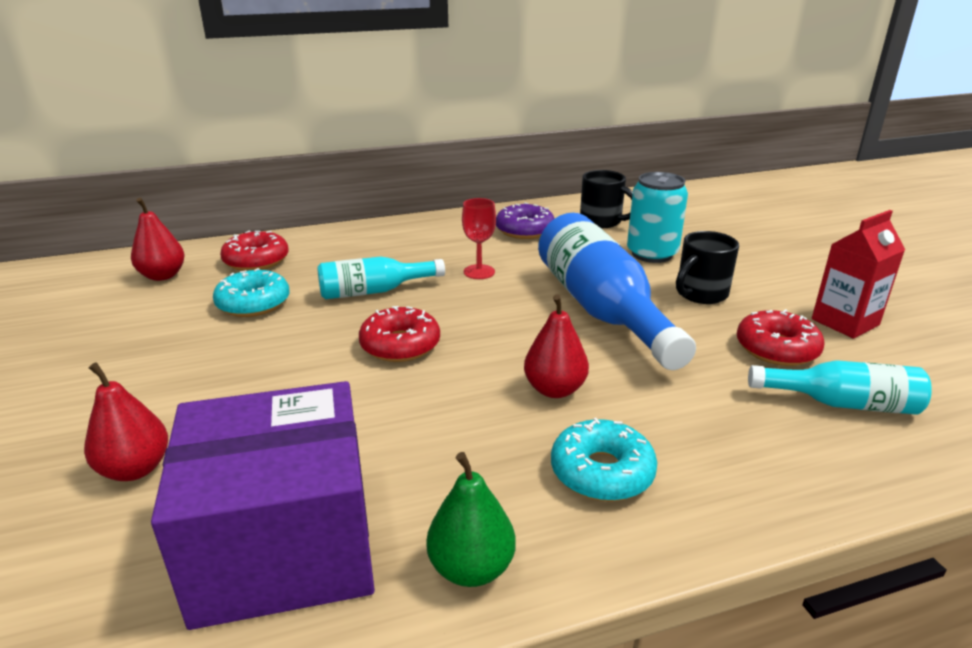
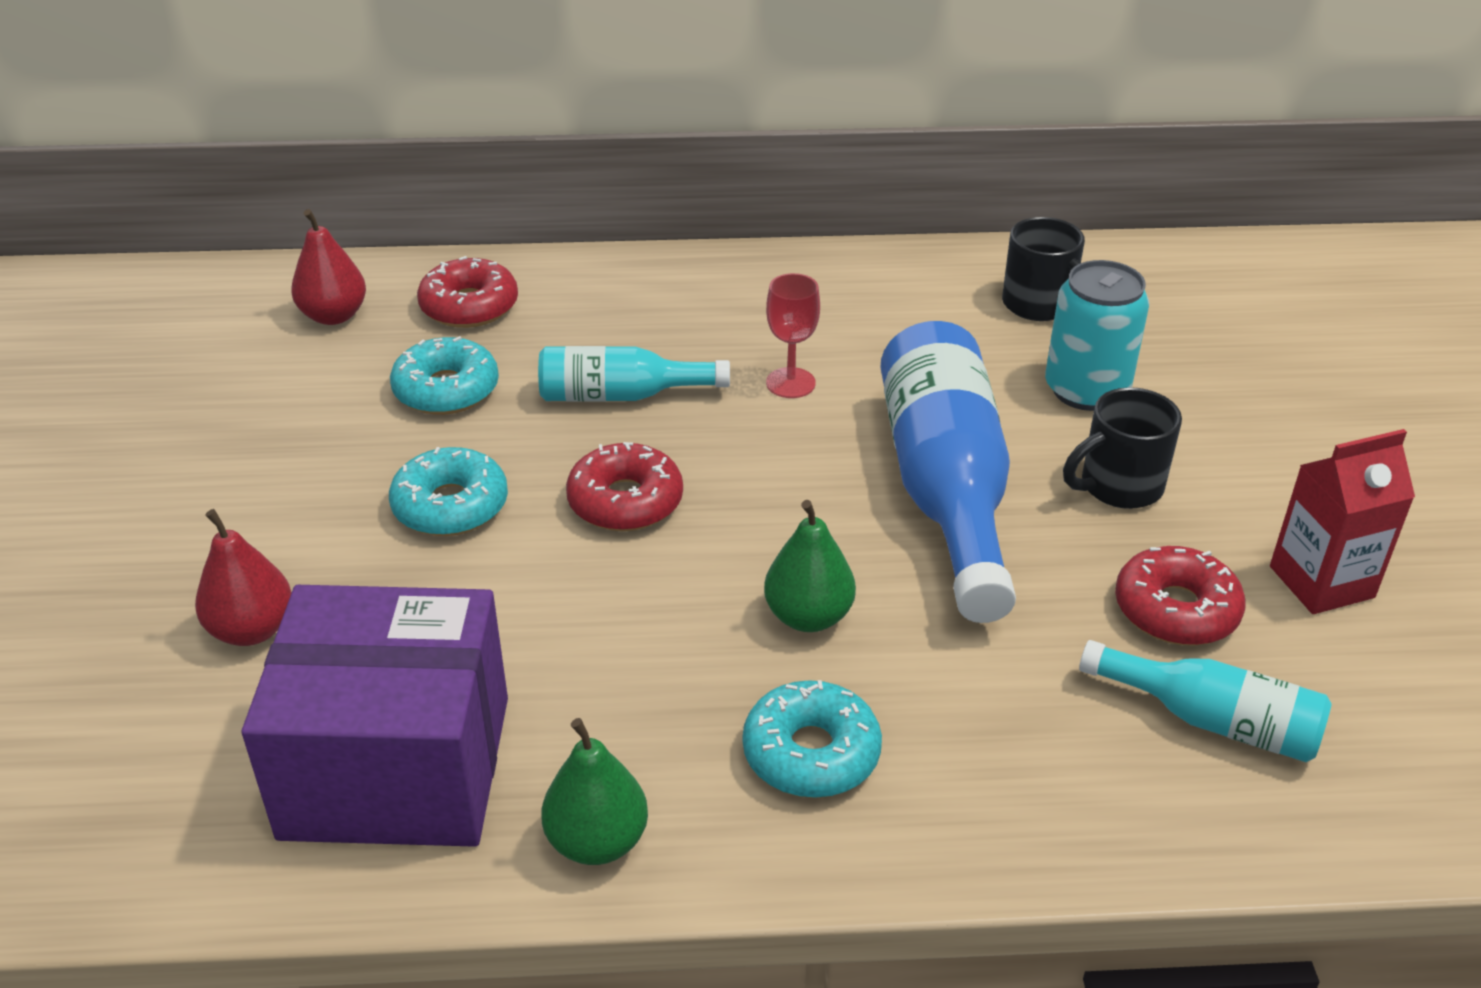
camera: 15 degrees right, 10 degrees up
(276, 366) = (450, 506): none -> turquoise donut
(524, 230) = (900, 305): purple donut -> none
(554, 389) = (808, 616): red pear -> green pear

